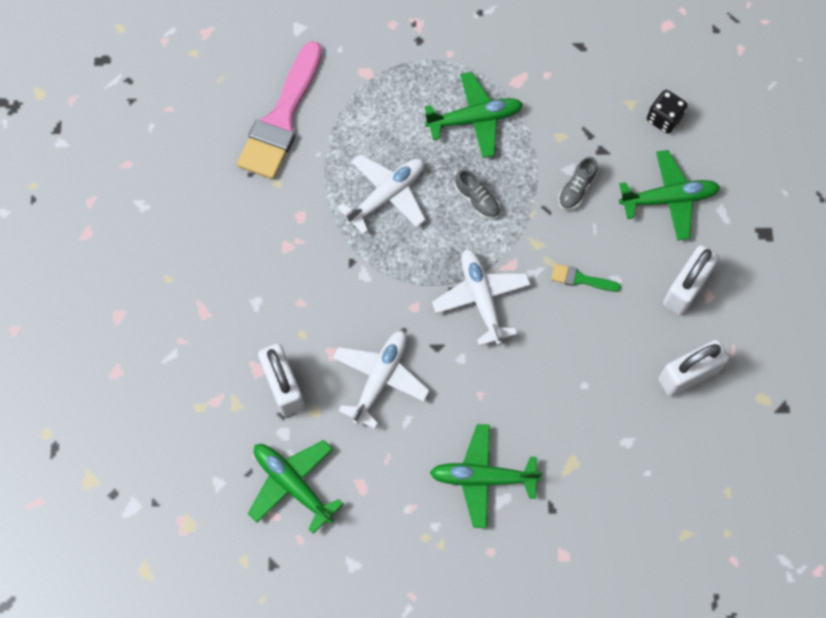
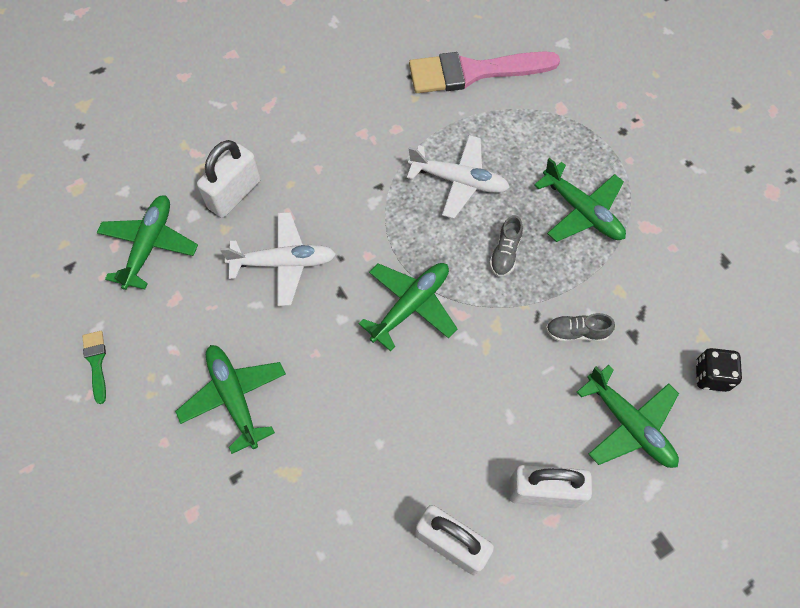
camera: 60 degrees right, 5 degrees down
(481, 298) = (411, 305): white plane -> green plane
(581, 279) = (487, 384): green brush -> green brush (96, 362)

